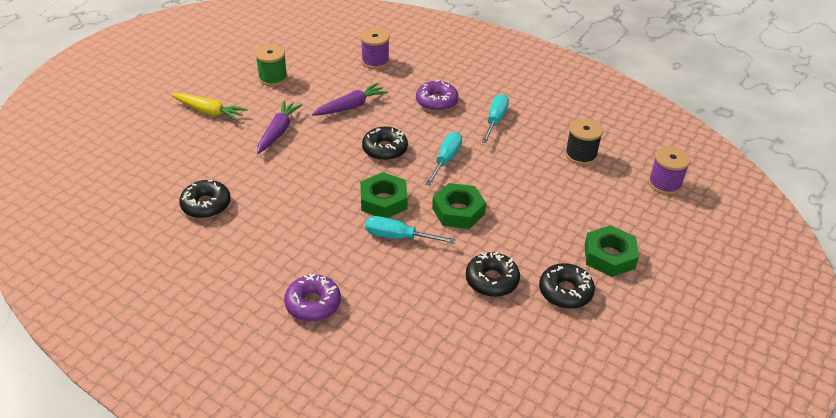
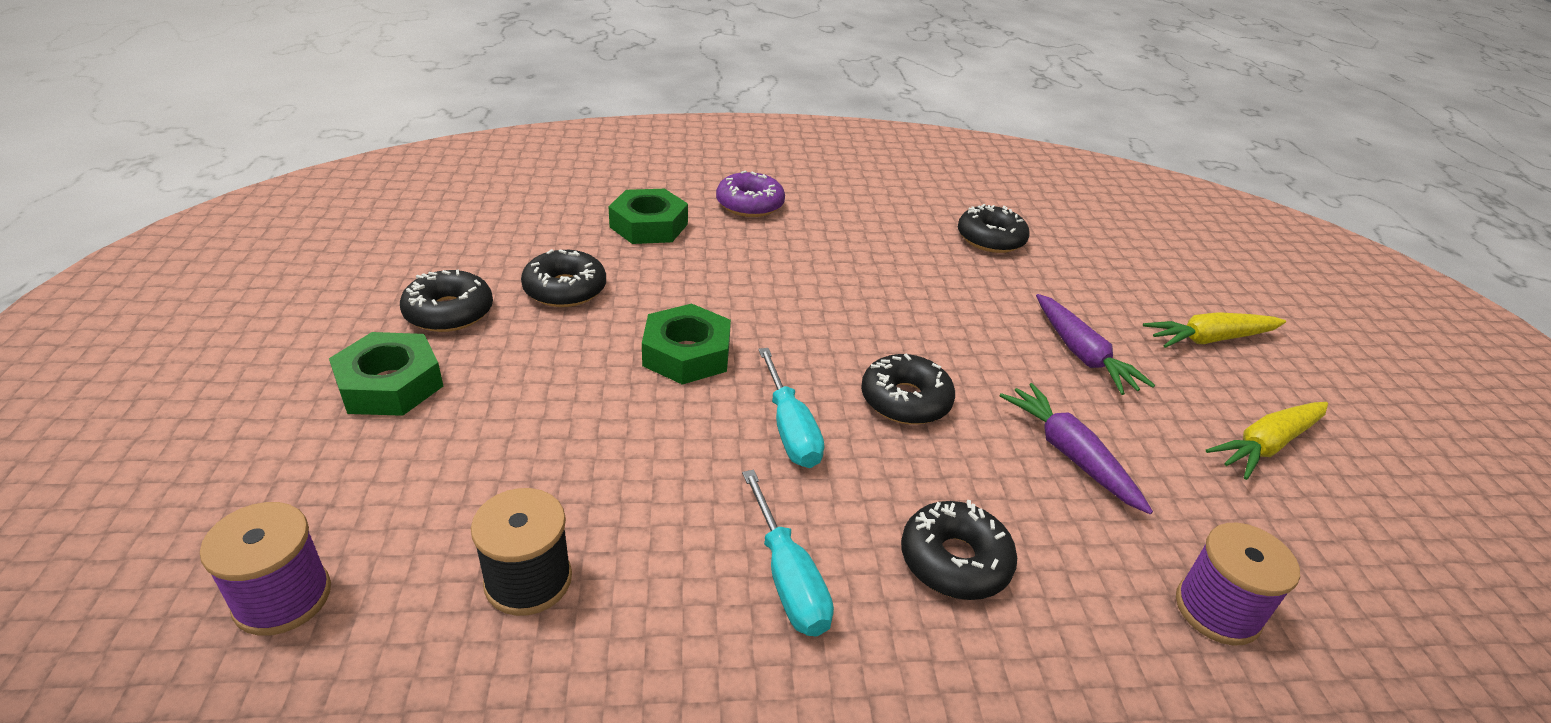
camera: 140 degrees right, 5 degrees down
(273, 78) = (1267, 445): green spool -> yellow carrot
(350, 106) = (1070, 455): purple carrot -> purple carrot turned 135 degrees clockwise
(383, 201) = (806, 324): green nut -> green nut (649, 225)
(399, 237) = (733, 291): turquoise screwdriver -> none
(436, 101) = (954, 561): purple donut -> black donut

